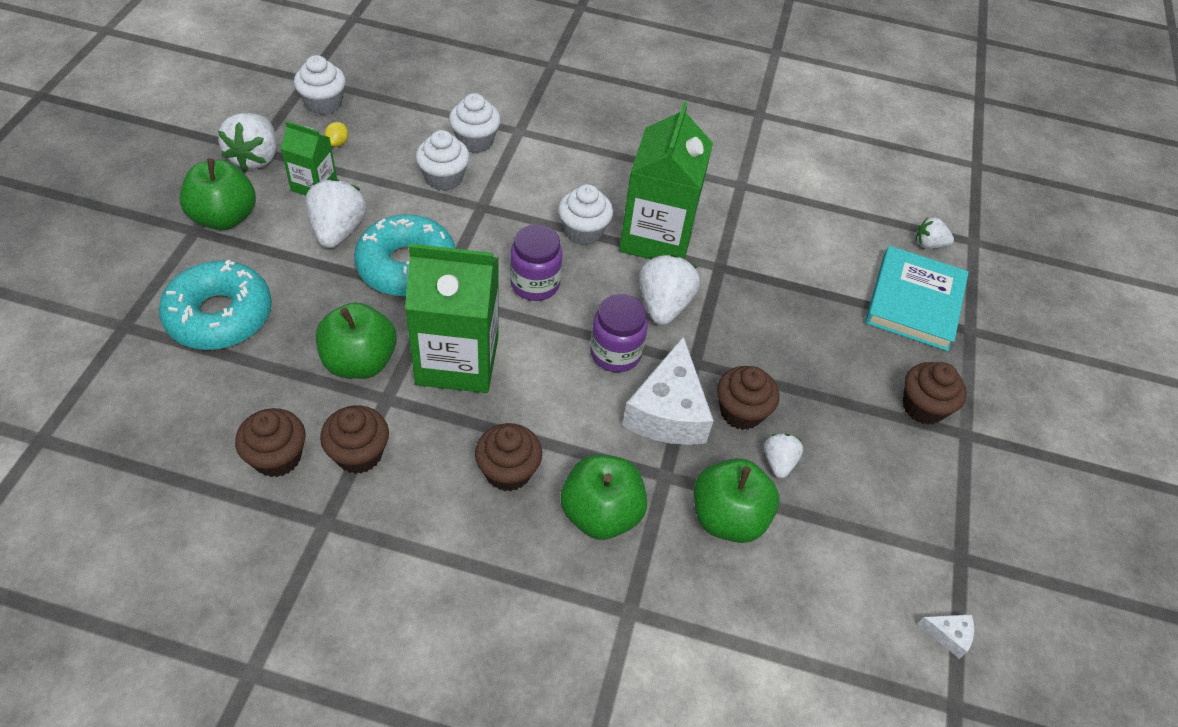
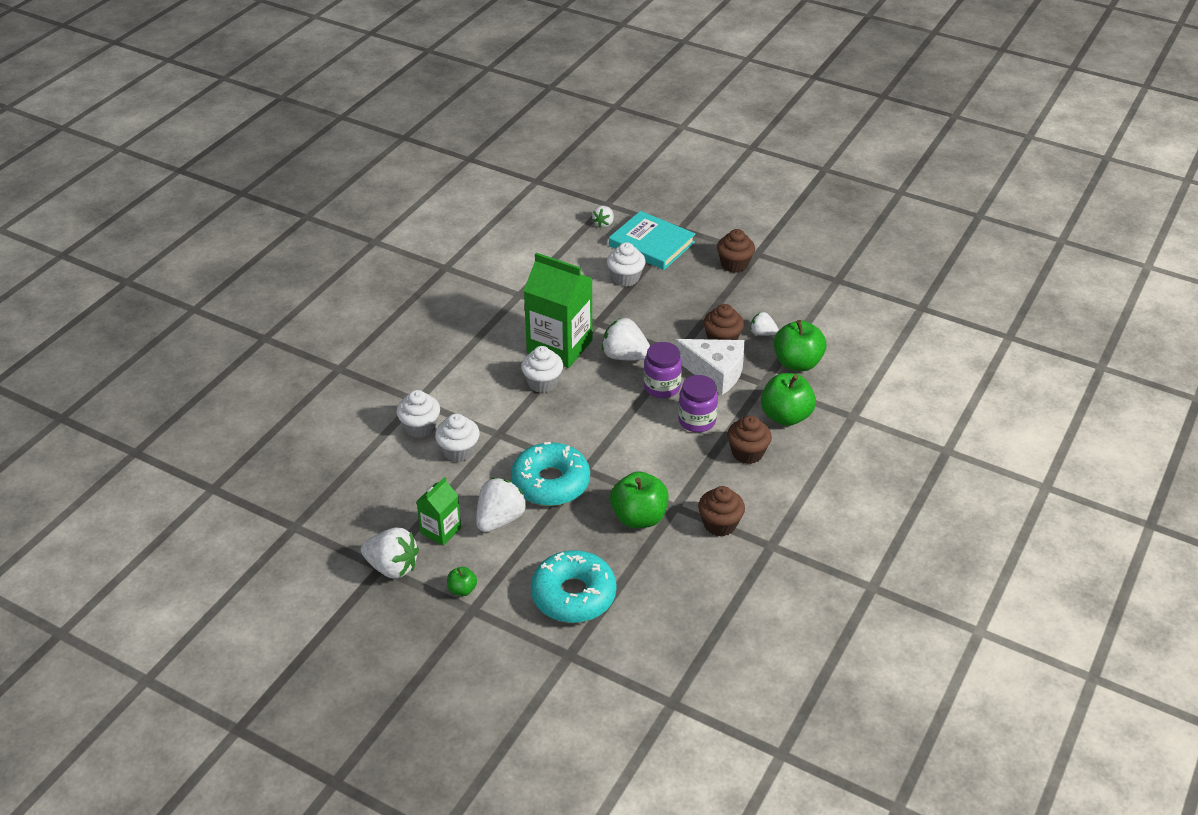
camera: 70 degrees left, 10 degrees down
(224, 217) = (462, 589): green apple -> green apple, size x0.49
(277, 457) = (714, 567): brown cupcake -> none
(323, 104) = (335, 517): white cupcake -> white cupcake (625, 278)
(338, 143) = (392, 512): yellow lemon -> none
(338, 231) = (500, 519): white strawberry -> white strawberry turned 105 degrees clockwise
(457, 360) = (649, 466): green carton -> none
(535, 284) = (588, 416): purple jar -> purple jar (697, 421)
(948, 635) = (882, 298): white cheese -> none

